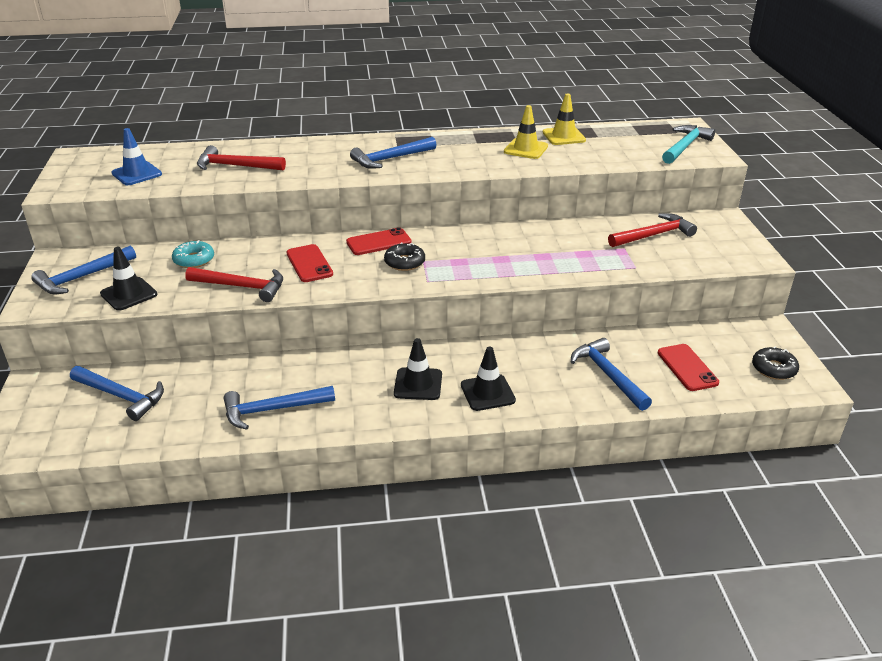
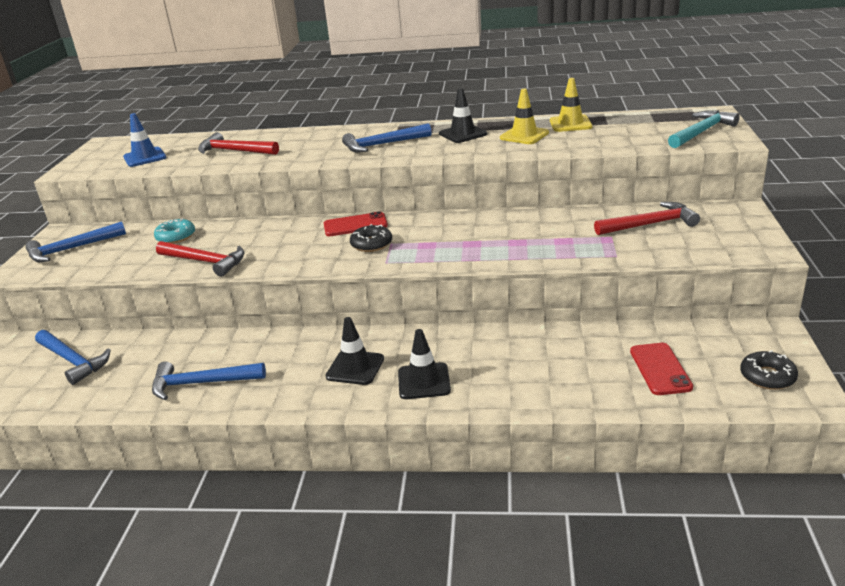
camera: 15 degrees right, 5 degrees down
(129, 294) = (102, 265): black traffic cone -> black traffic cone (463, 134)
(309, 264) = (279, 243): red phone -> none
(608, 375) = (564, 371): blue hammer -> none

